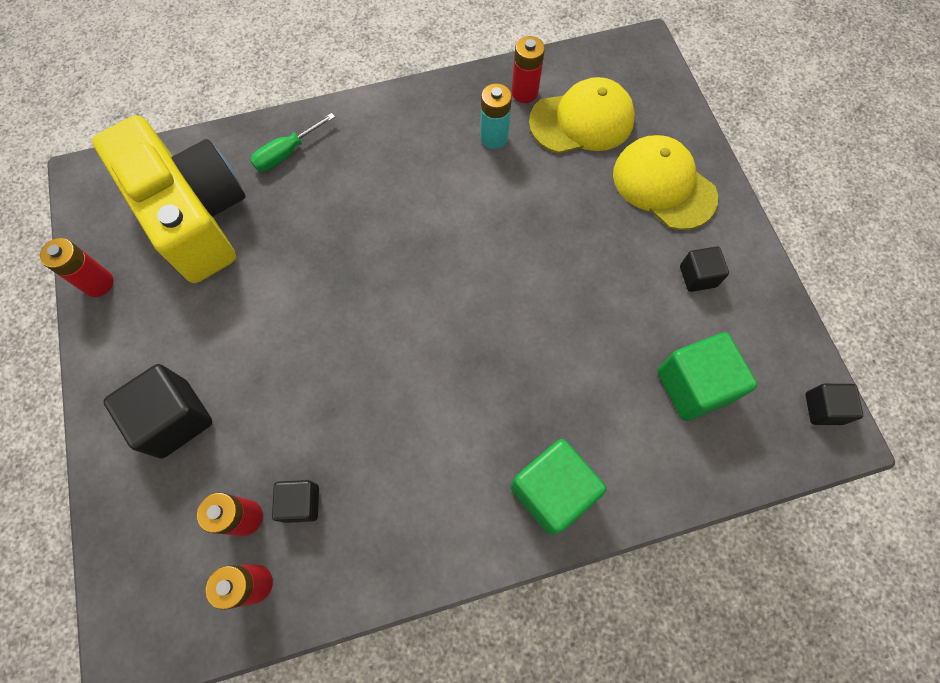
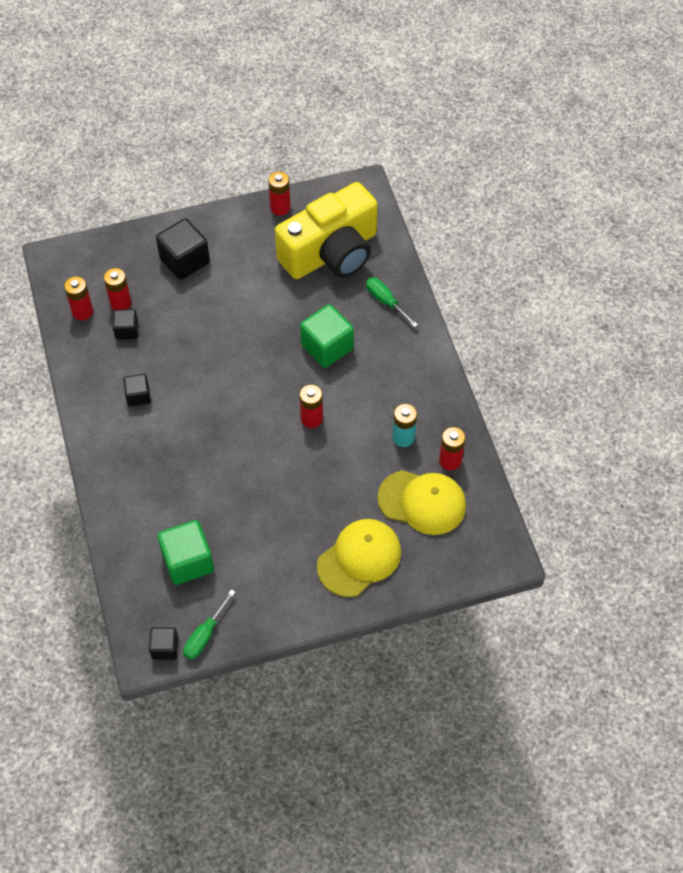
camera: 90 degrees right, 10 degrees down
(466, 238) = (311, 418): none -> red battery
(552, 491) = (121, 467): green cube -> green cube (327, 347)
(582, 121) = (422, 502): yellow cap -> yellow cap turned 60 degrees counterclockwise
(697, 276) = (275, 575): black cube -> black cube (138, 396)
(795, 358) = (205, 635): none -> green screwdriver

